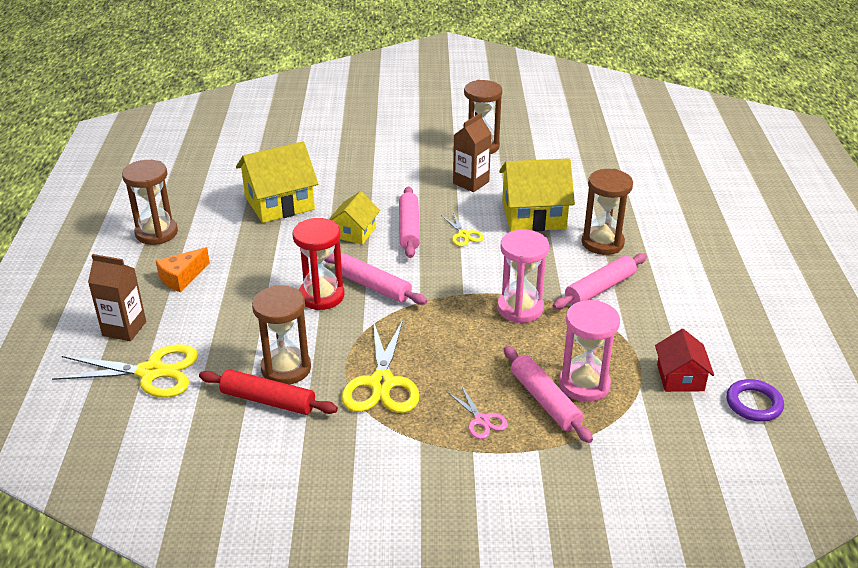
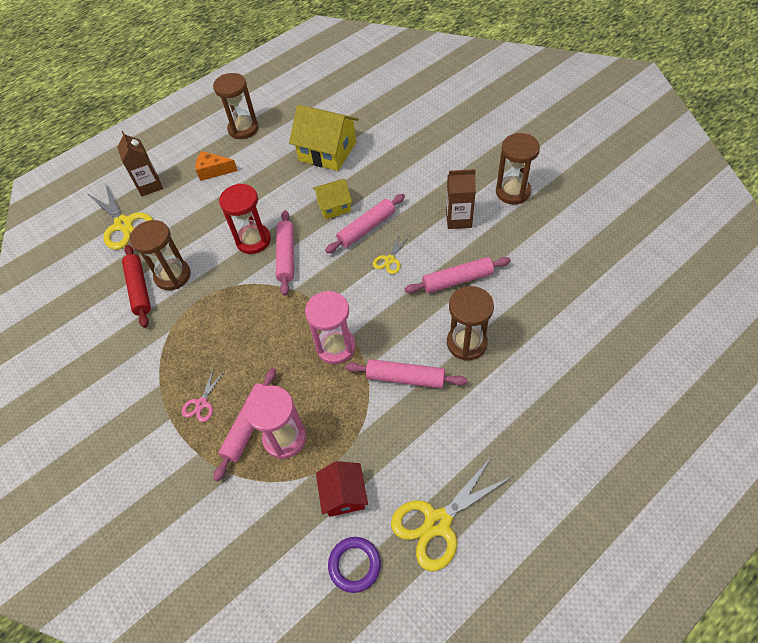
camera: 55 degrees right, 20 degrees up
(382, 383) = (196, 329): yellow scissors -> yellow scissors (438, 522)
(533, 215) = (457, 280): yellow house -> pink rolling pin
(680, 377) = (344, 495): red house -> red house turned 60 degrees counterclockwise

